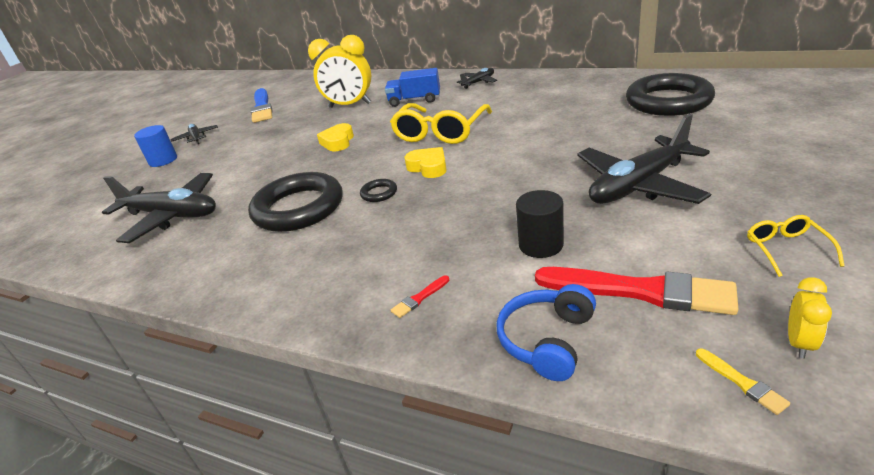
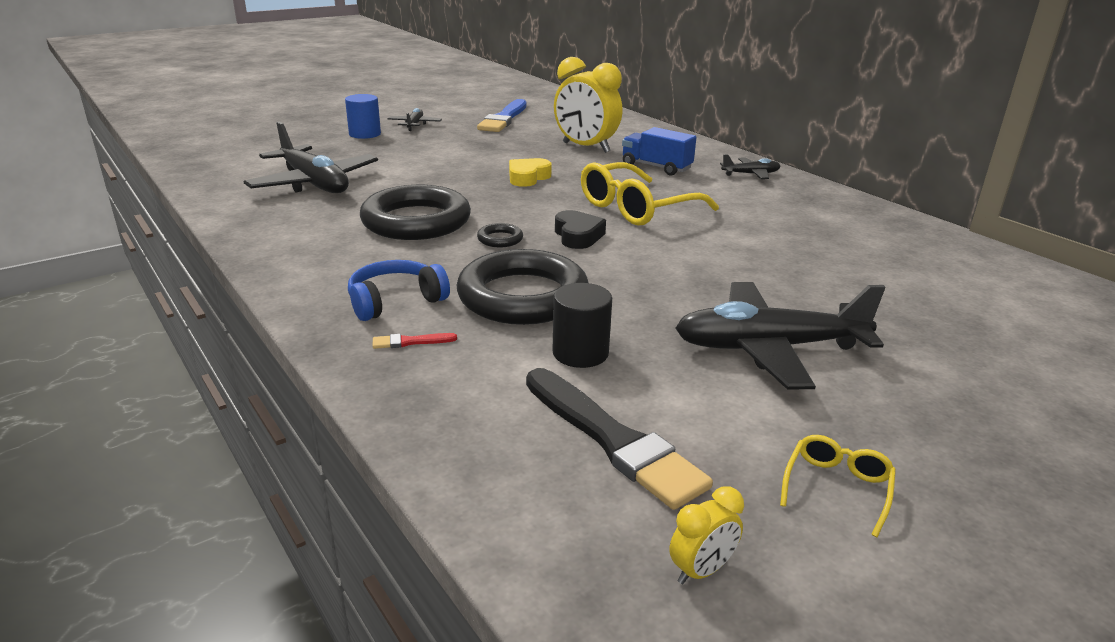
camera: 25 degrees right, 5 degrees down
(428, 167) = (578, 236): yellow heart -> black heart
(547, 340) = (465, 431): blue headphones -> blue headphones (395, 301)
(640, 291) = (613, 440): red brush -> black brush
(668, 101) = (949, 281): black ring -> black ring (523, 296)
(742, 382) = (587, 565): yellow brush -> none

